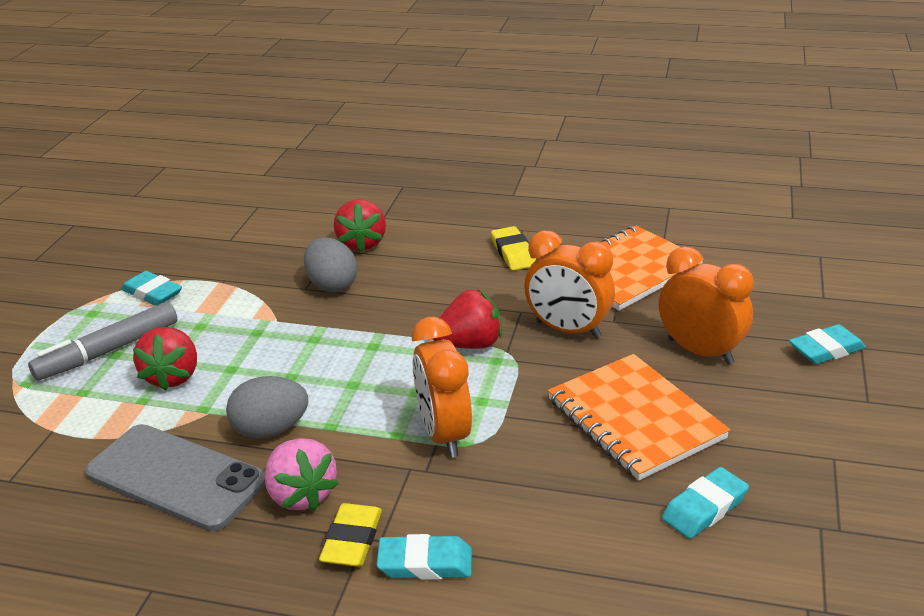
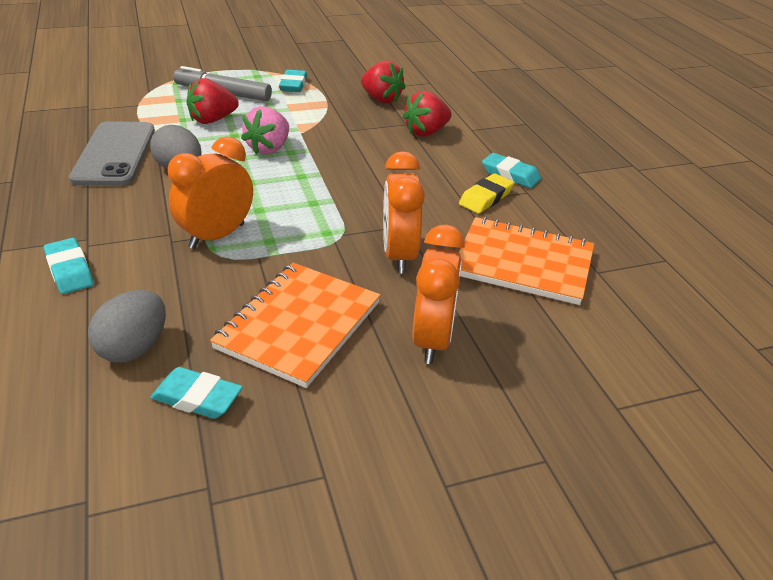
camera: 55 degrees right, 5 degrees up
(301, 495) = (119, 201): pink strawberry -> pink strawberry (269, 149)
(332, 285) = (361, 138): grey egg -> grey egg (134, 348)
(352, 540) = (82, 234): yellow eraser -> none
(470, 344) = (337, 215): red strawberry -> red strawberry (381, 99)
(826, 350) = (514, 431): turquoise eraser -> turquoise eraser (510, 175)

